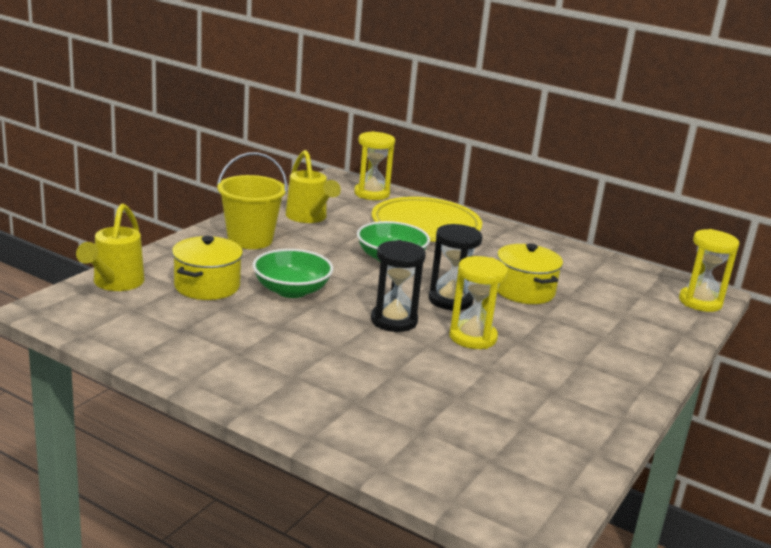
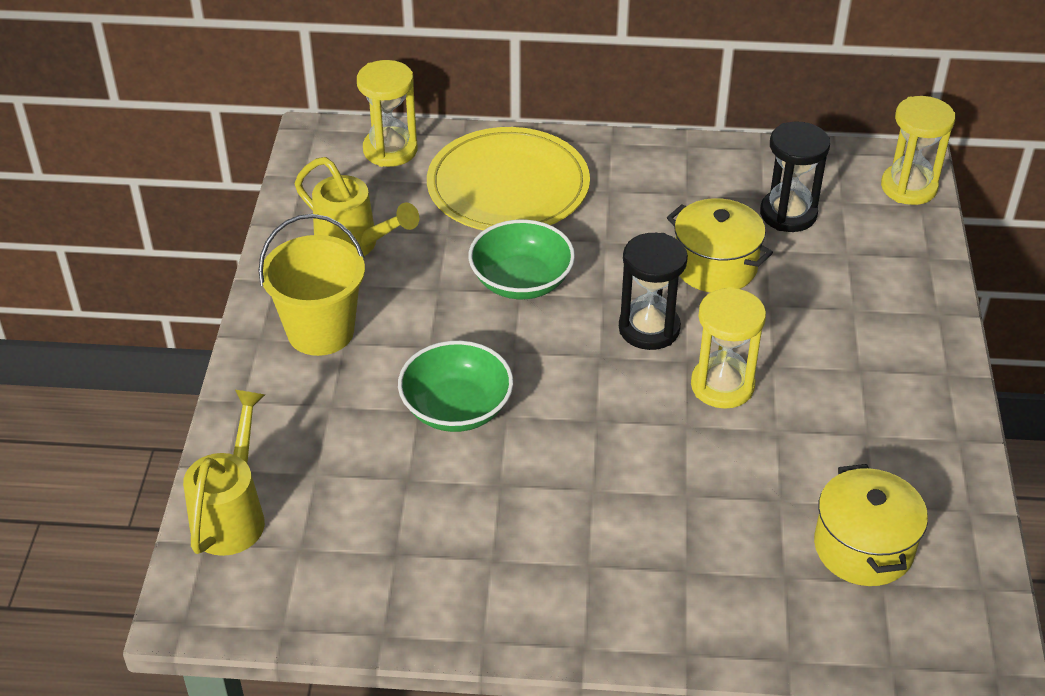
camera: 25 degrees left, 20 degrees up
(114, 284) = (233, 513): yellow watering can -> yellow watering can turned 150 degrees counterclockwise
(207, 286) = (350, 455): yellow pot -> yellow pot (863, 547)
(394, 321) = (616, 402): black hourglass -> black hourglass (788, 214)

